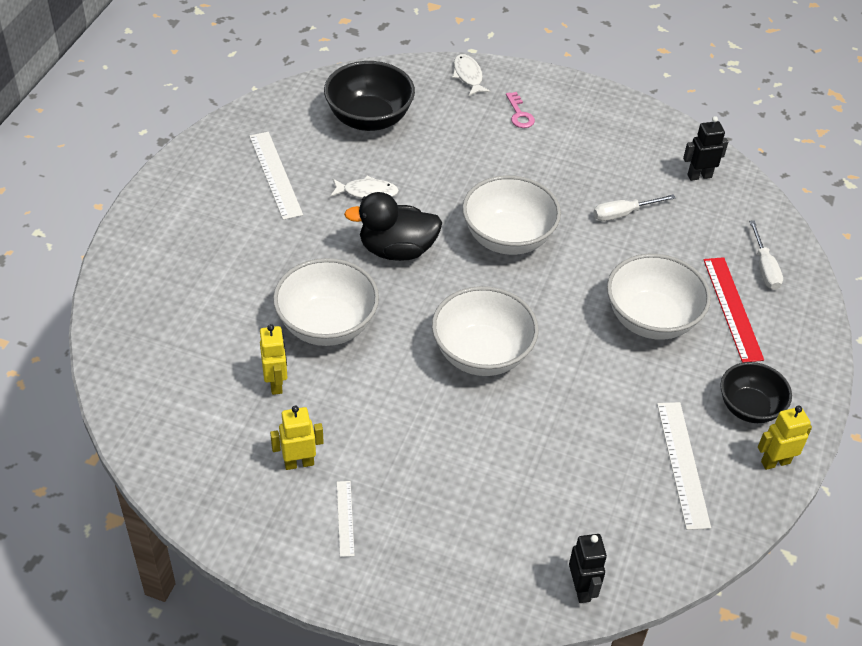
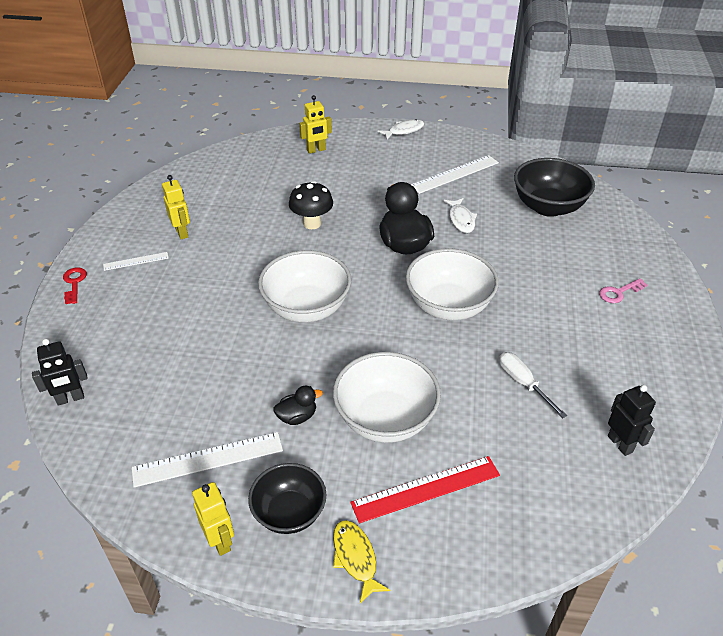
camera: 80 degrees right, 5 degrees down
(276, 383) = (250, 210): yellow robot -> yellow robot (316, 150)
(327, 325) = (312, 223): white bowl -> black mushroom
(371, 591) = (74, 283): none -> red key
(468, 76) = (647, 253): white fish -> white fish (404, 131)
(639, 385) = (297, 417): none -> black duck
(764, 267) = (503, 517): white screwdriver -> none
(797, 369) = (355, 558): none -> yellow fish

